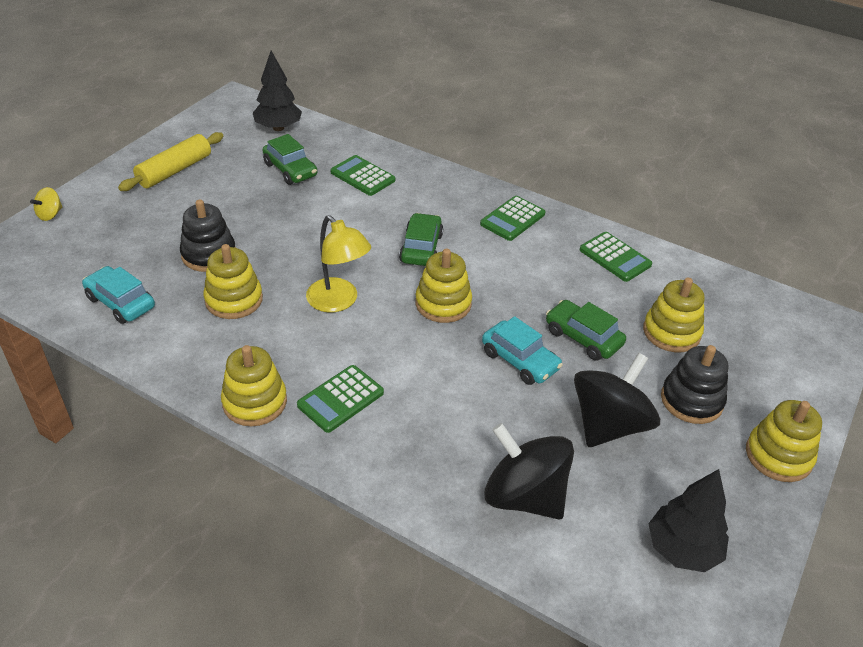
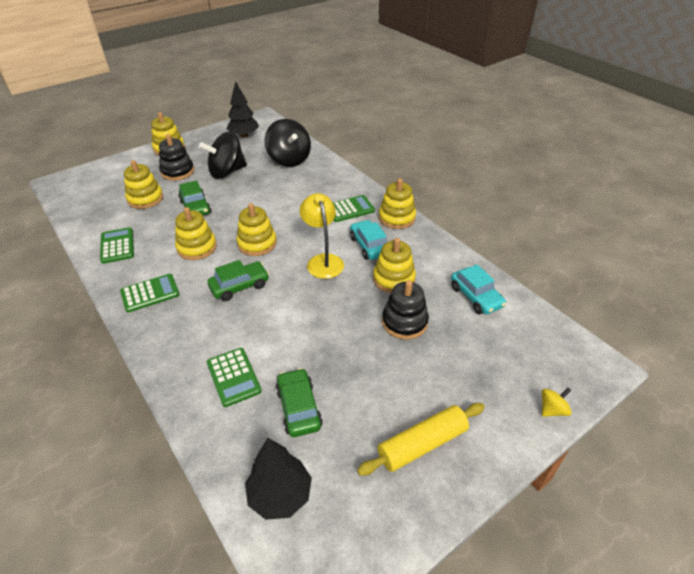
camera: 155 degrees left, 0 degrees up
(421, 248) = (239, 286): green car -> green car turned 150 degrees counterclockwise
(516, 279) = (197, 247): none -> yellow stacking toy
(520, 360) = (241, 205): turquoise car -> turquoise car (369, 246)

